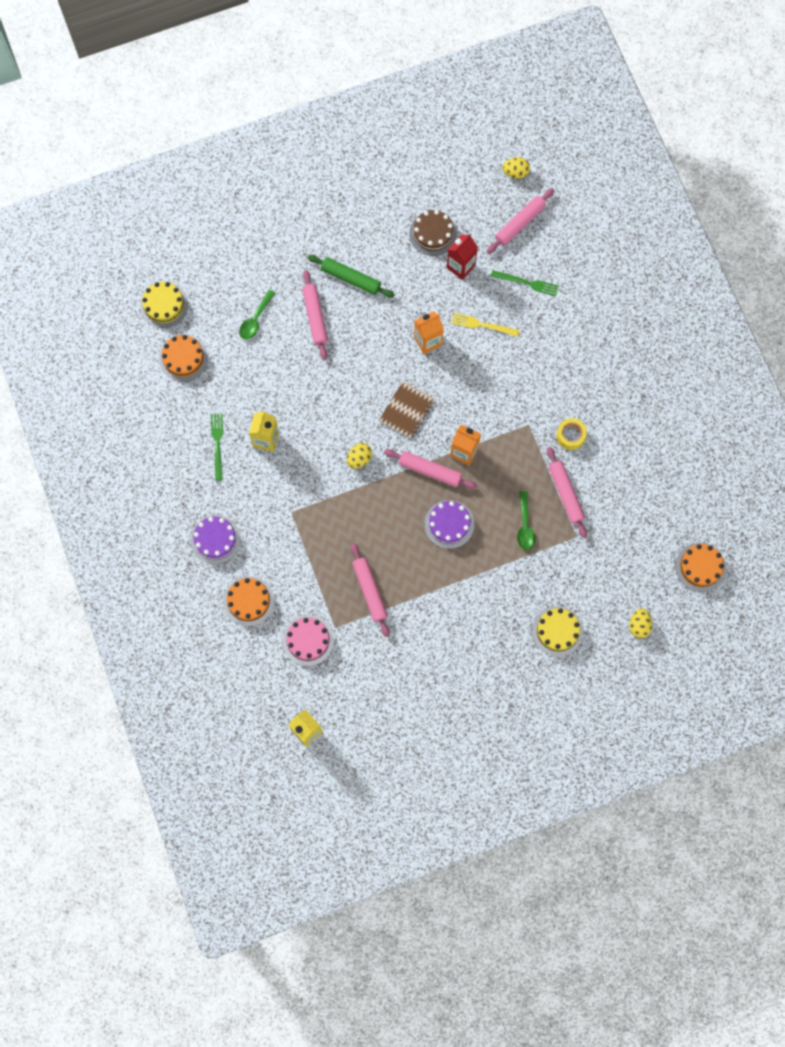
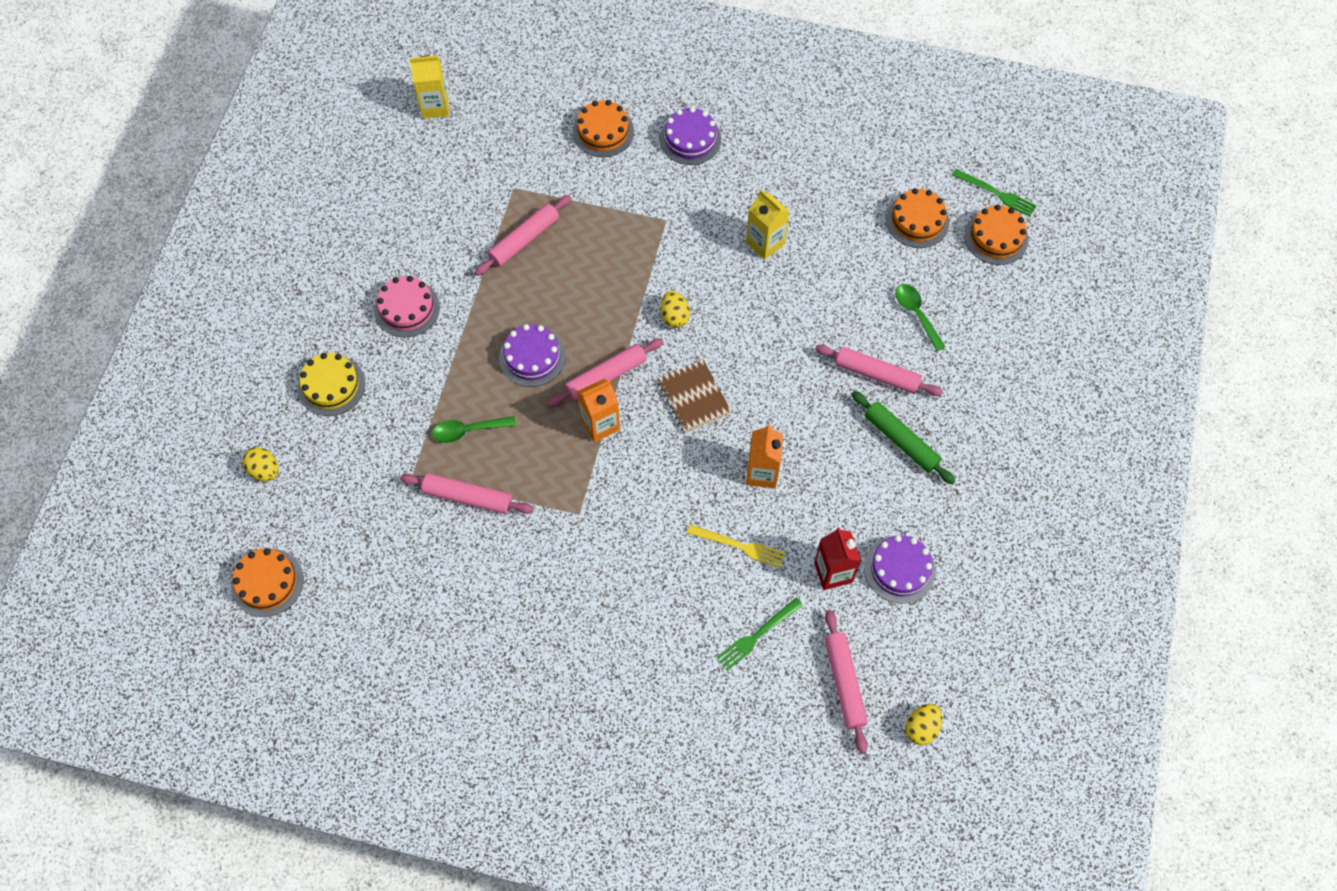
camera: 125 degrees right, 10 degrees down
(164, 305) = (996, 237): yellow cake -> orange cake
(217, 444) = (794, 197): green fork -> green fork (996, 193)
(308, 640) = (521, 158): pink cake -> pink cake (407, 308)
(351, 278) = (900, 441): green rolling pin -> green rolling pin turned 75 degrees clockwise
(369, 591) = (524, 240): pink rolling pin -> pink rolling pin turned 60 degrees counterclockwise
(433, 233) = (899, 569): brown cake -> purple cake
(482, 325) = (739, 546): yellow fork -> yellow fork turned 60 degrees clockwise
(525, 526) = (468, 431): green spoon -> green spoon turned 45 degrees counterclockwise
(570, 436) = (530, 550): yellow tape -> none

